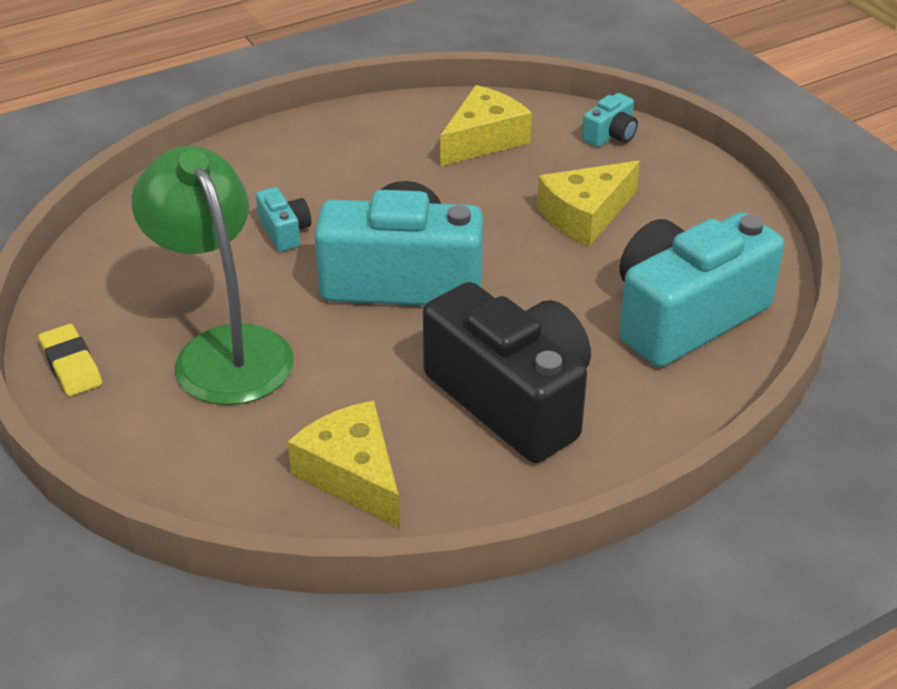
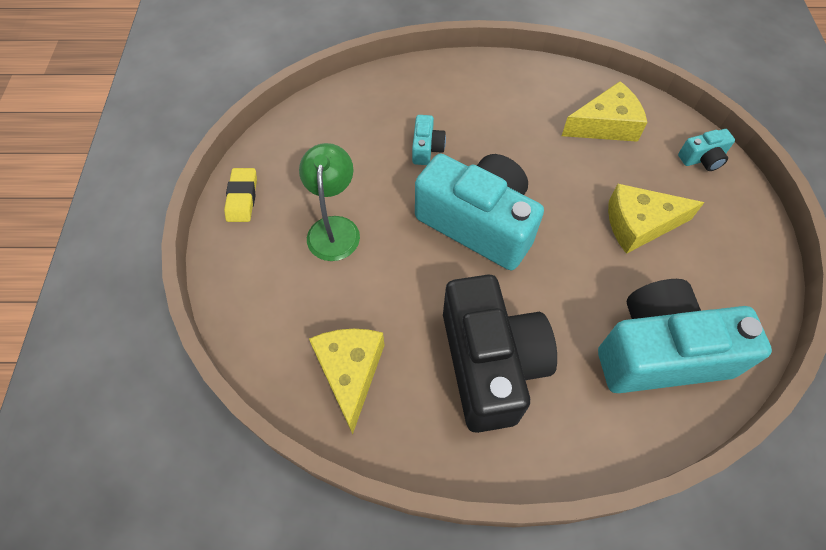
camera: 30 degrees right, 20 degrees up
(224, 349) = (334, 228): green lamp -> green lamp, size x0.65

